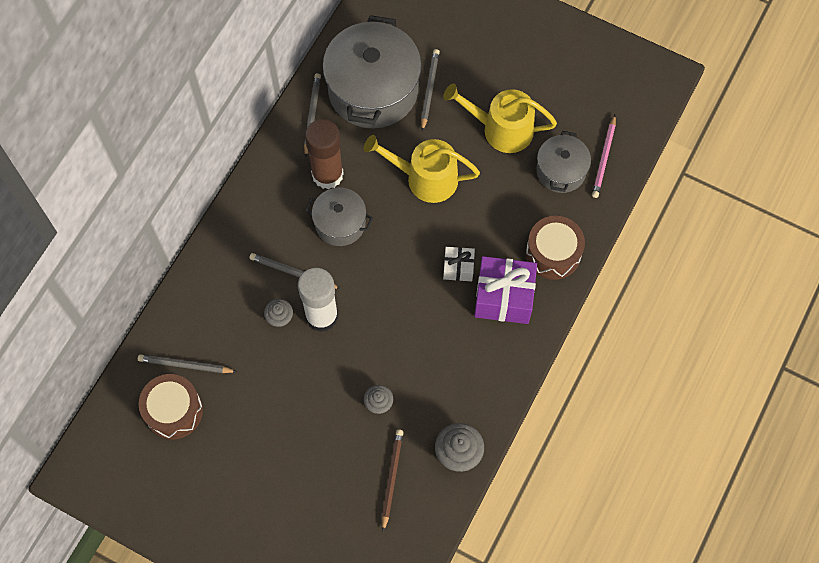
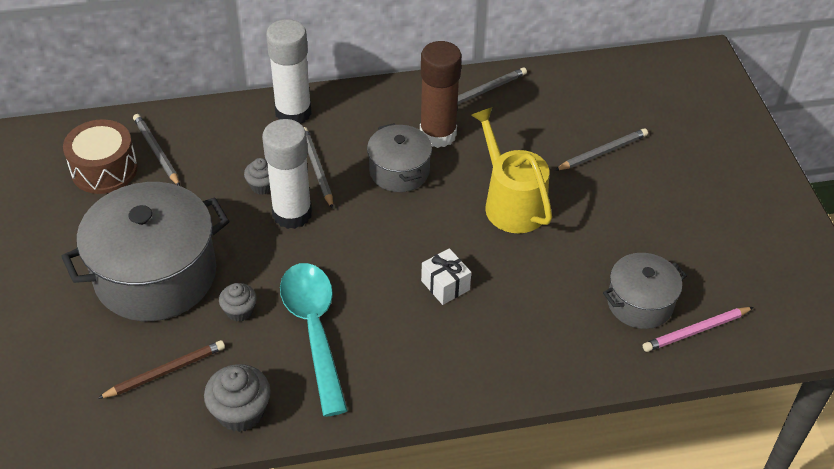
camera: 50 degrees right, 20 degrees down
(225, 250) = (293, 113): none -> white glue stick
(373, 90) = (555, 115): grey pot -> grey pot (155, 275)
(430, 369) = (314, 330): none -> turquoise spoon
(501, 129) = (627, 228): yellow watering can -> none
(504, 297) = (451, 342): purple gift -> none
(553, 253) = (543, 354): brown drum -> none

